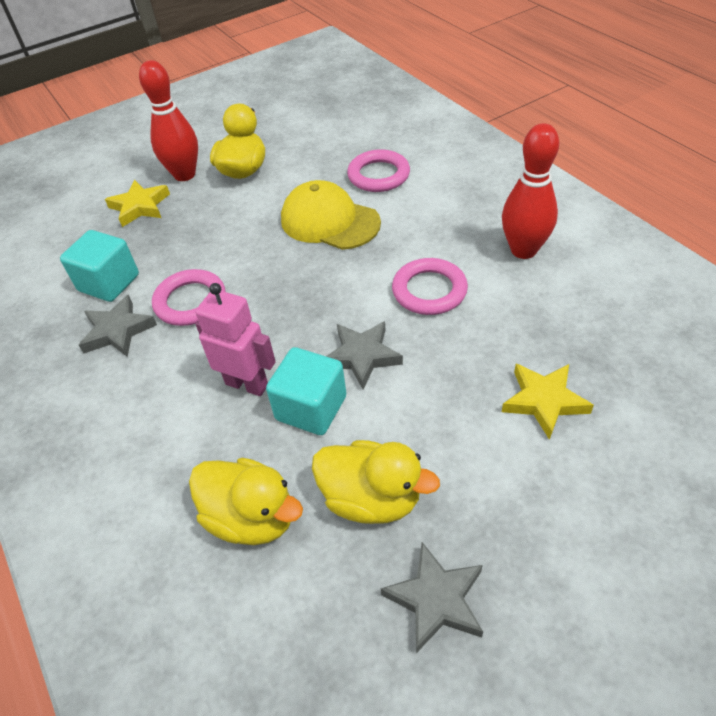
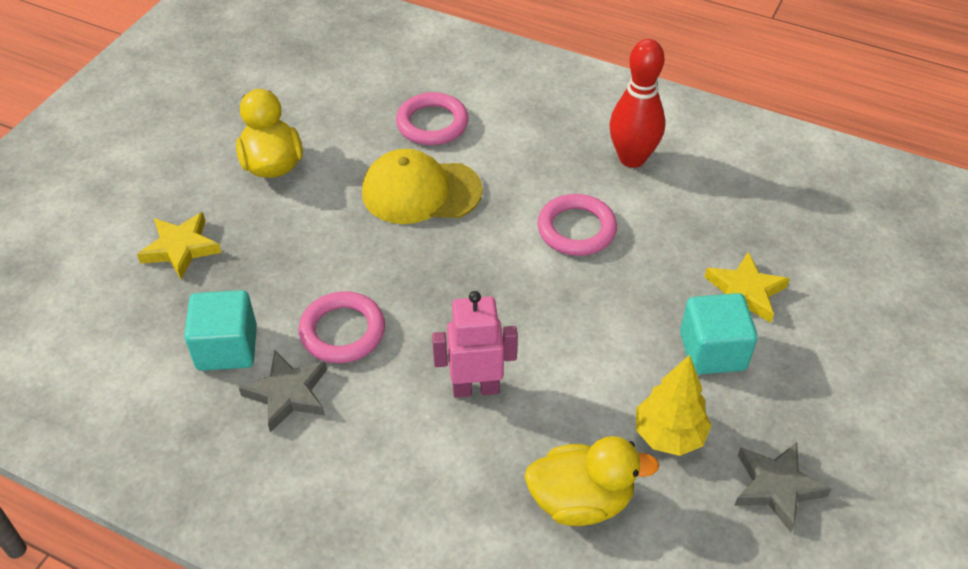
camera: 35 degrees left, 0 degrees up
(184, 175) = (203, 192): red bowling pin -> none
(311, 408) = (555, 383): turquoise cube -> turquoise cube (712, 351)
(362, 356) = (563, 316): grey star -> none
(371, 498) = (669, 435): yellow duck -> yellow tree

